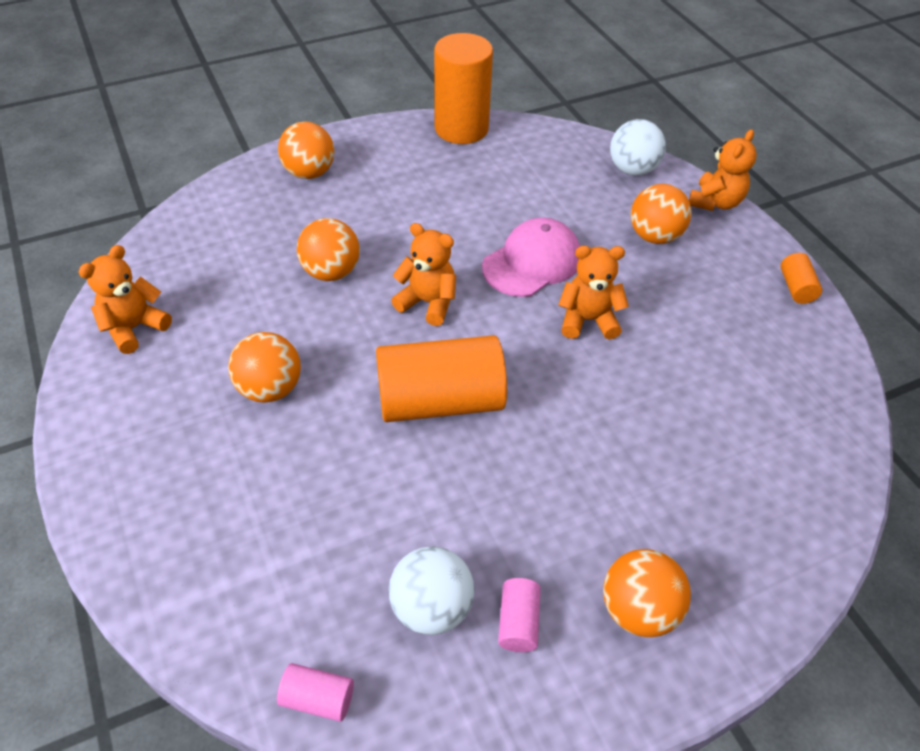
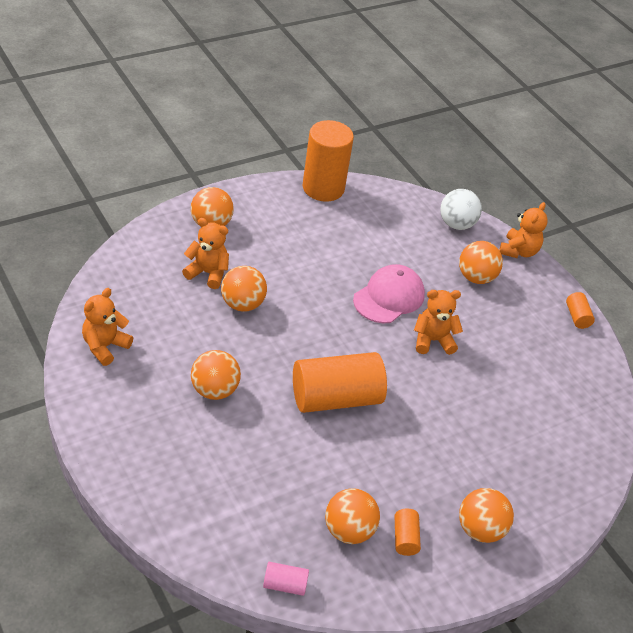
camera: 10 degrees left, 5 degrees down
(428, 303) = (317, 327): orange teddy bear -> orange teddy bear (207, 273)
(431, 607) = (348, 530): white ball -> orange ball
(518, 622) = (405, 538): pink cylinder -> orange cylinder

